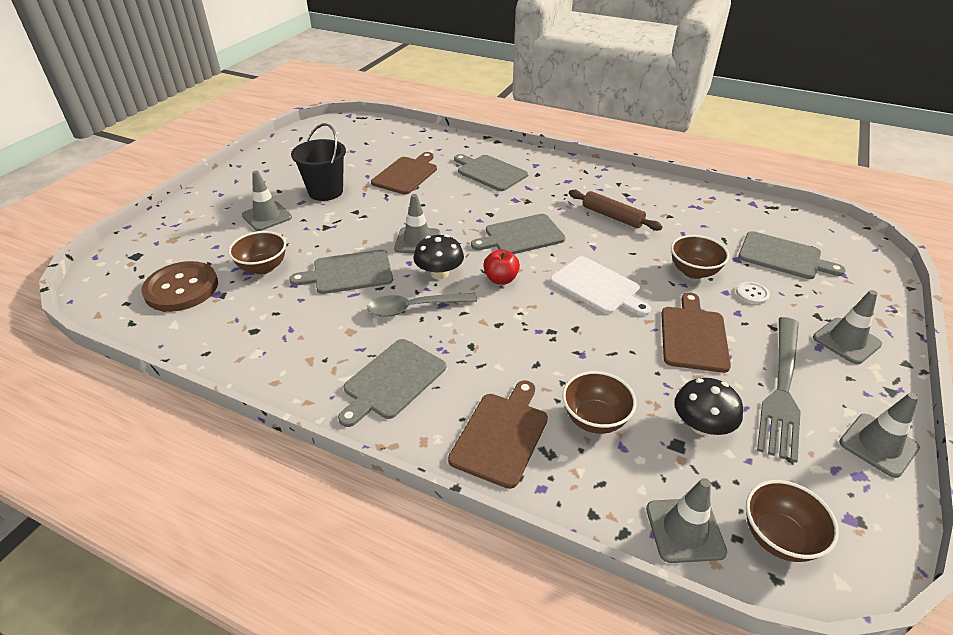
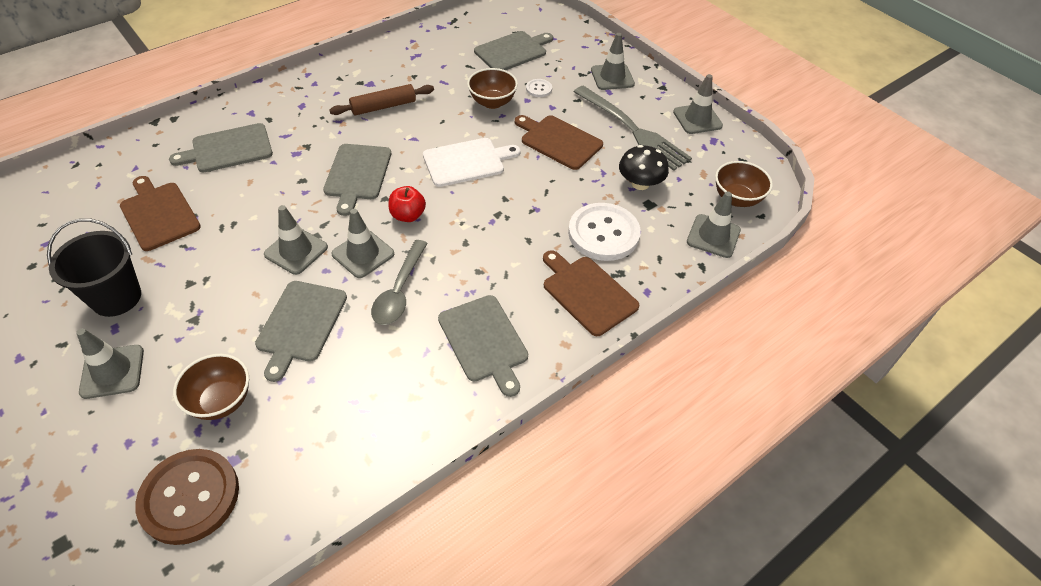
camera: 65 degrees left, 10 degrees up
(439, 273) = (363, 254): black mushroom -> grey traffic cone
(594, 419) = (603, 233): brown bowl -> white button

